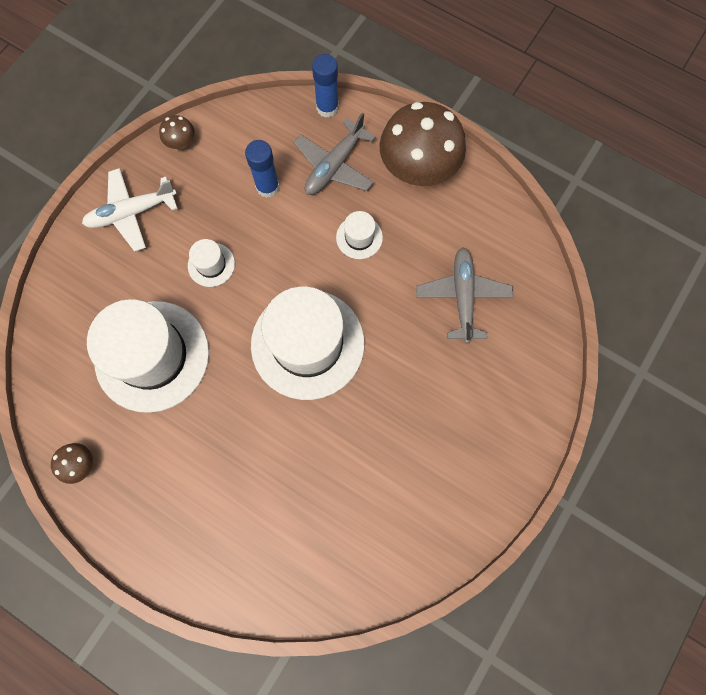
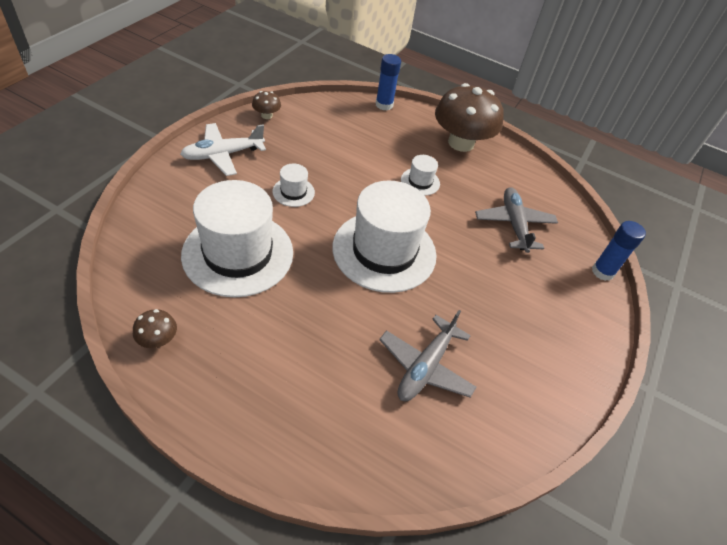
camera: 10 degrees left, 25 degrees down
(267, 187) = (340, 146): blue glue stick -> blue glue stick (602, 272)
(334, 166) = (394, 137): grey plane -> grey plane (425, 367)

